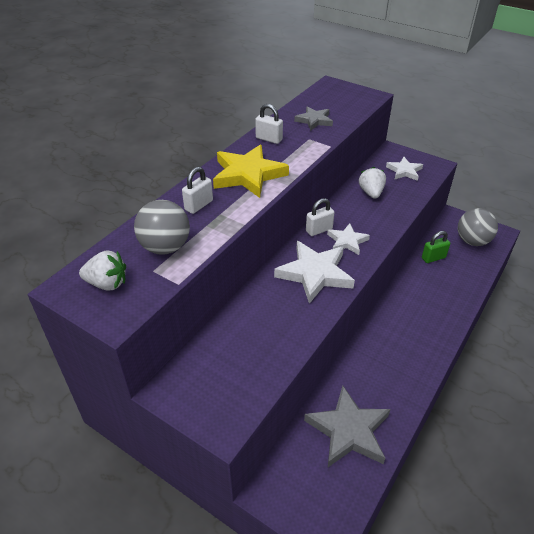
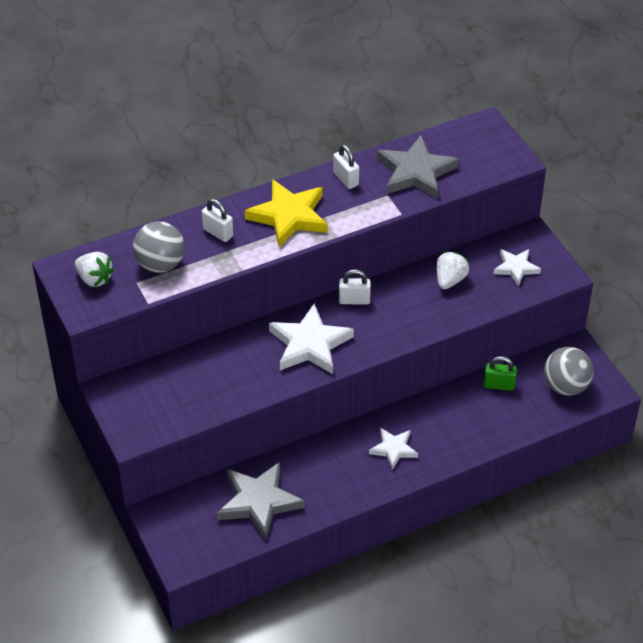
camera: 30 degrees right, 5 degrees up
(199, 205) = (218, 233): white padlock -> white padlock turned 60 degrees clockwise
(314, 120) = (415, 172): grey star -> grey star, size x1.74
(347, 241) = (371, 324): white star -> white star (393, 449)

